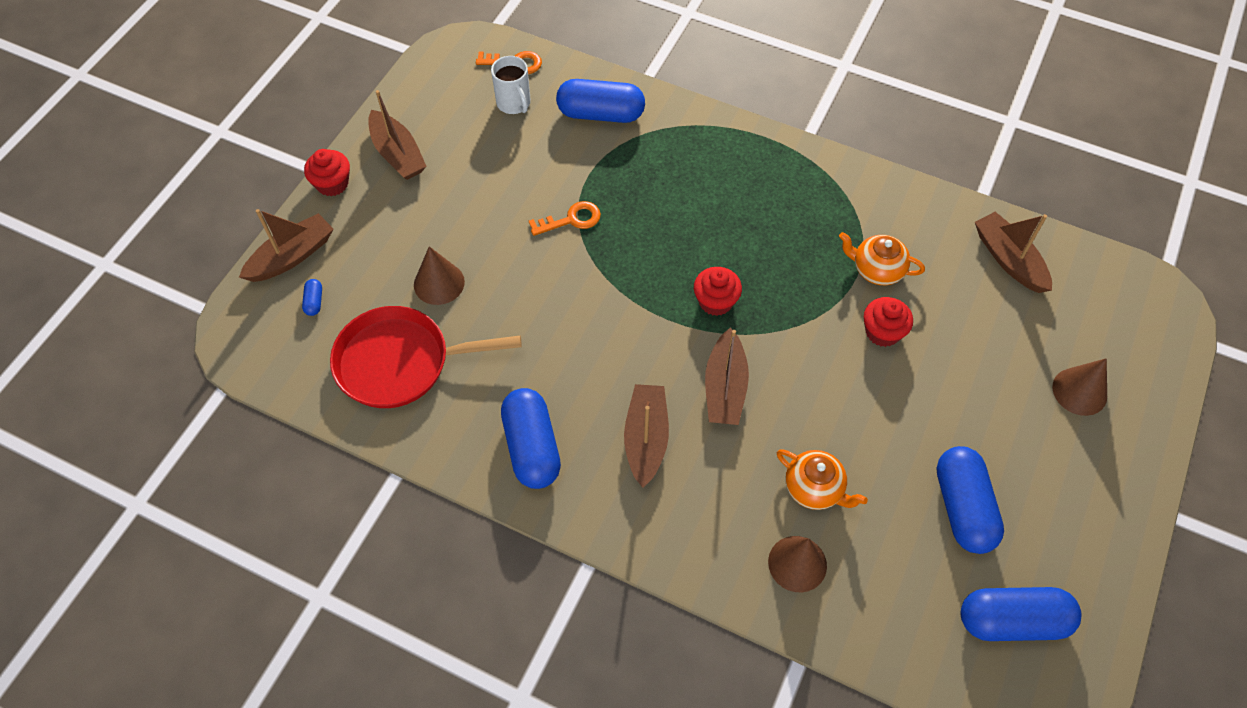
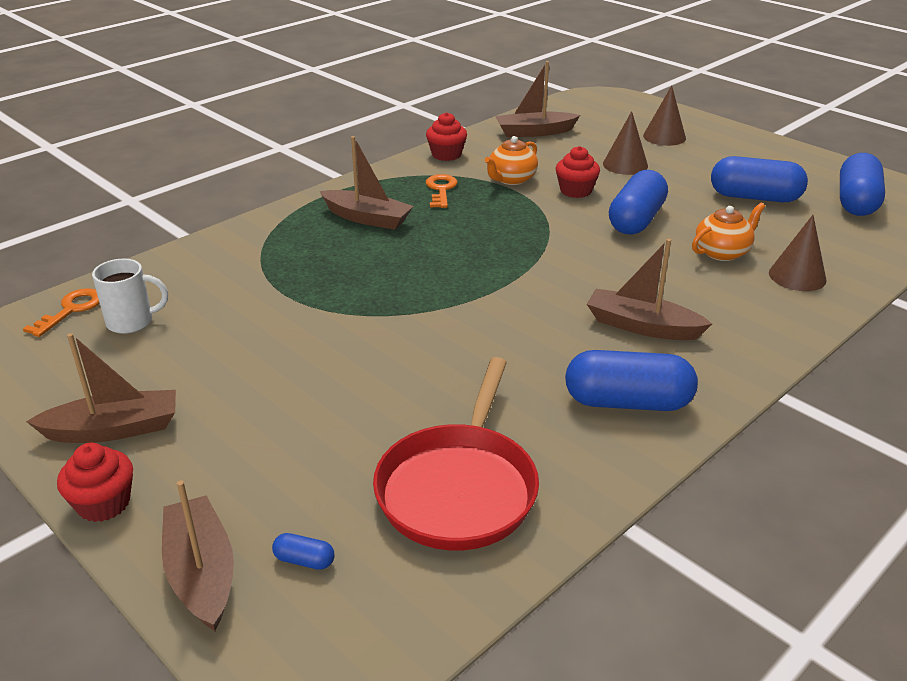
camera: 70 degrees left, 25 degrees down
(439, 283) = (355, 431): brown cone -> brown cone (625, 165)
(571, 219) = (336, 316): orange key -> orange key (441, 190)
(601, 114) = (209, 270): blue capsule -> blue capsule (636, 220)
(715, 301) = (499, 256): red cupcake -> red cupcake (446, 155)
(725, 388) = (600, 272): brown boat -> brown boat (367, 218)

